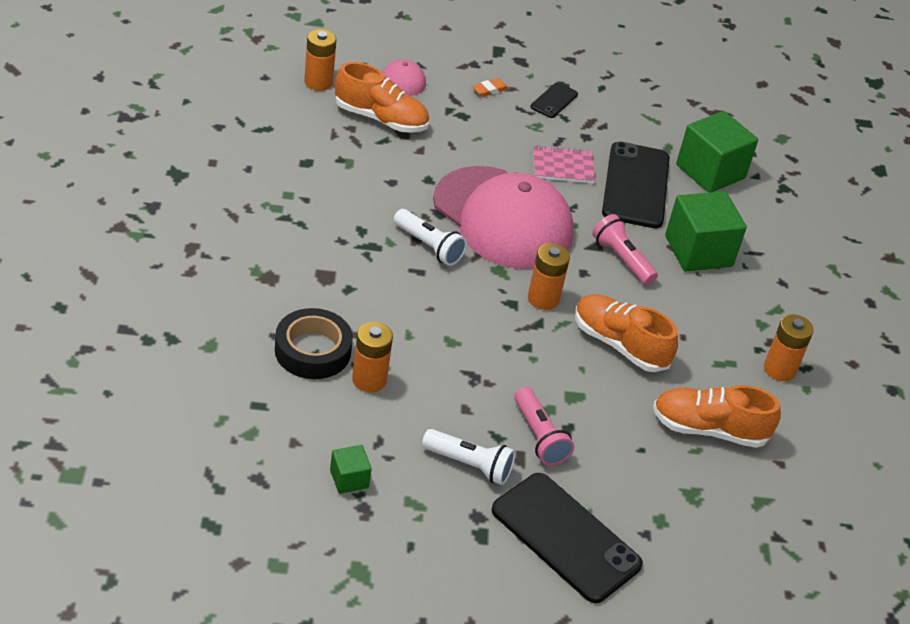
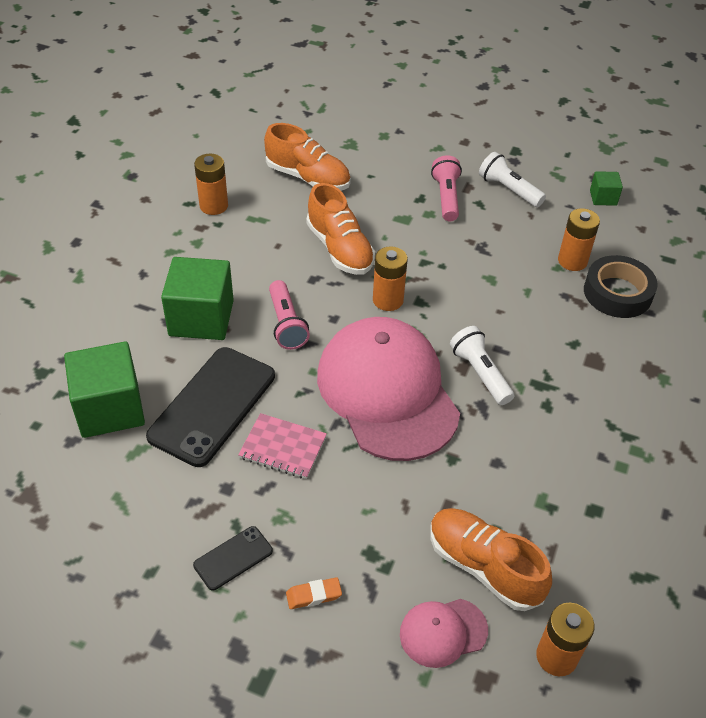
camera: 155 degrees left, 5 degrees up
(565, 537) = (457, 139): black phone -> none

